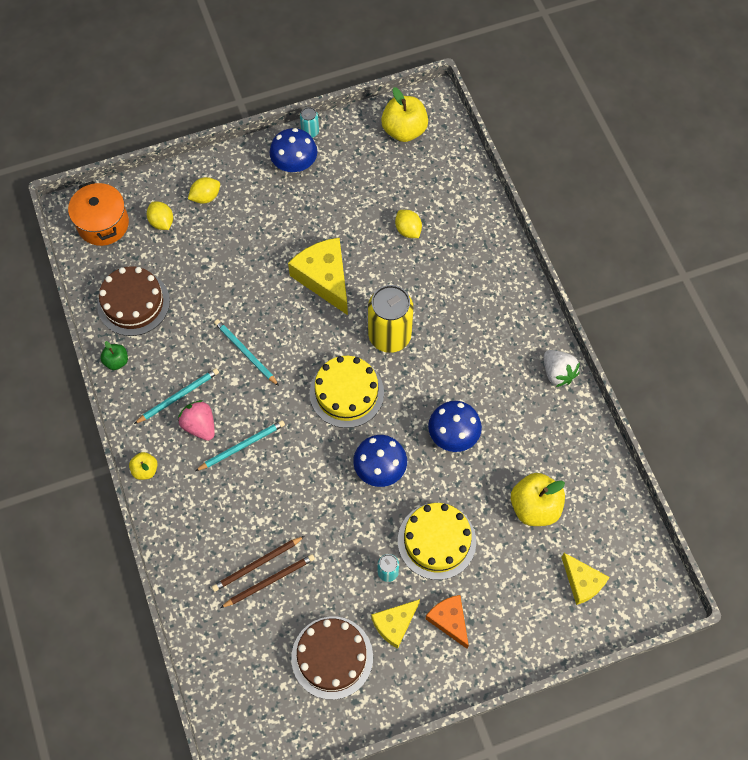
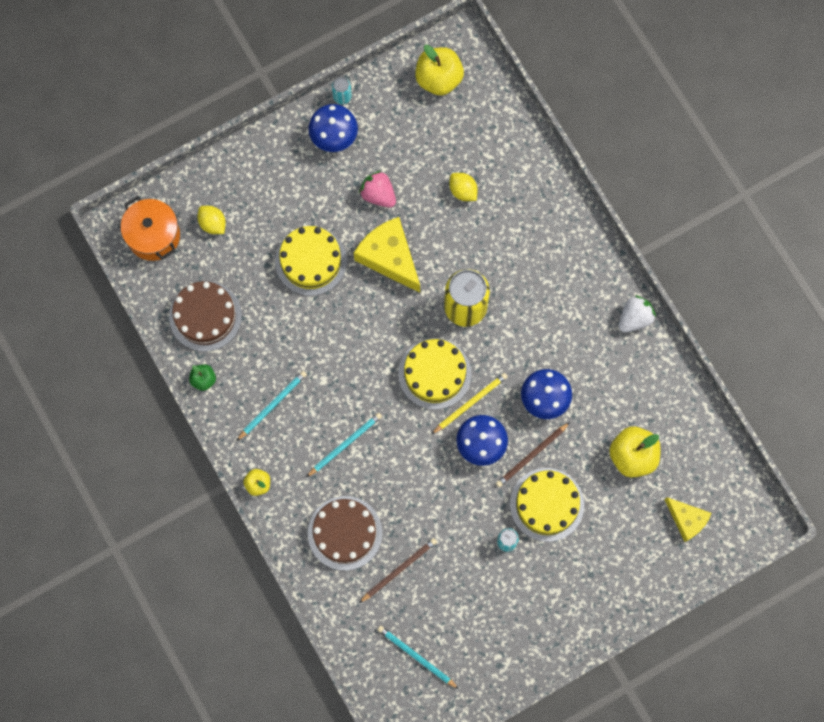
camera: 10 degrees left, 10 degrees up
(200, 426) = (300, 431): pink strawberry -> pink strawberry (378, 195)
(206, 197) = (251, 188): yellow lemon -> none
(245, 352) = (328, 349): turquoise pencil -> turquoise pencil (416, 656)
(247, 269) = (311, 261): none -> yellow cake
(257, 564) = (384, 556): brown pencil -> brown pencil (531, 456)
(332, 657) = (470, 629): brown cake -> brown cake (345, 533)
(377, 427) = (470, 403): none -> yellow pencil
(394, 624) = (522, 589): yellow cheese -> none
(449, 620) = (571, 577): orange cheese -> none
(557, 373) = (634, 318): white strawberry -> white strawberry turned 90 degrees counterclockwise

